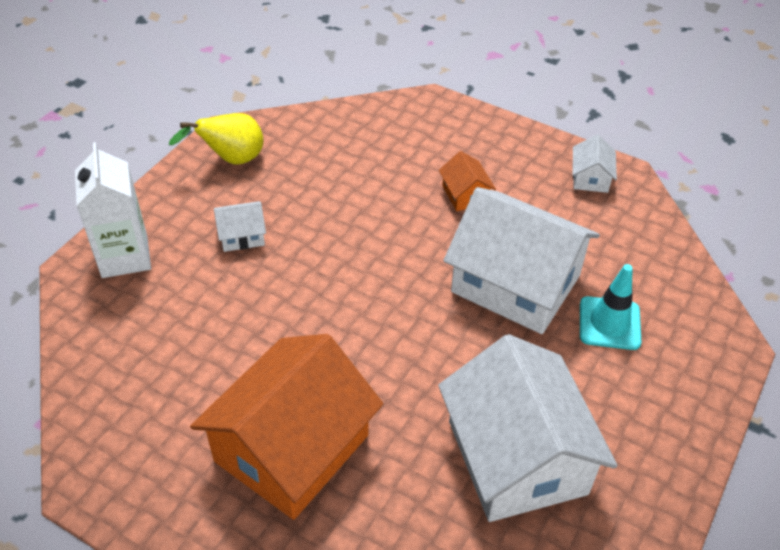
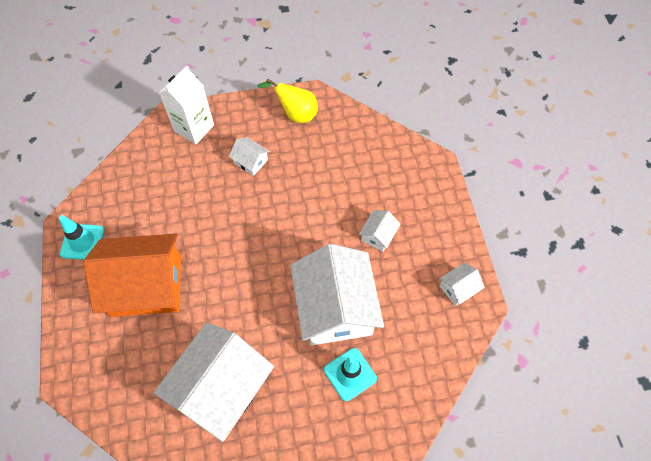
camera: 50 degrees right, 15 degrees up
(139, 483) = (82, 242): none -> turquoise traffic cone
(465, 194) = (378, 235): orange house -> white house

